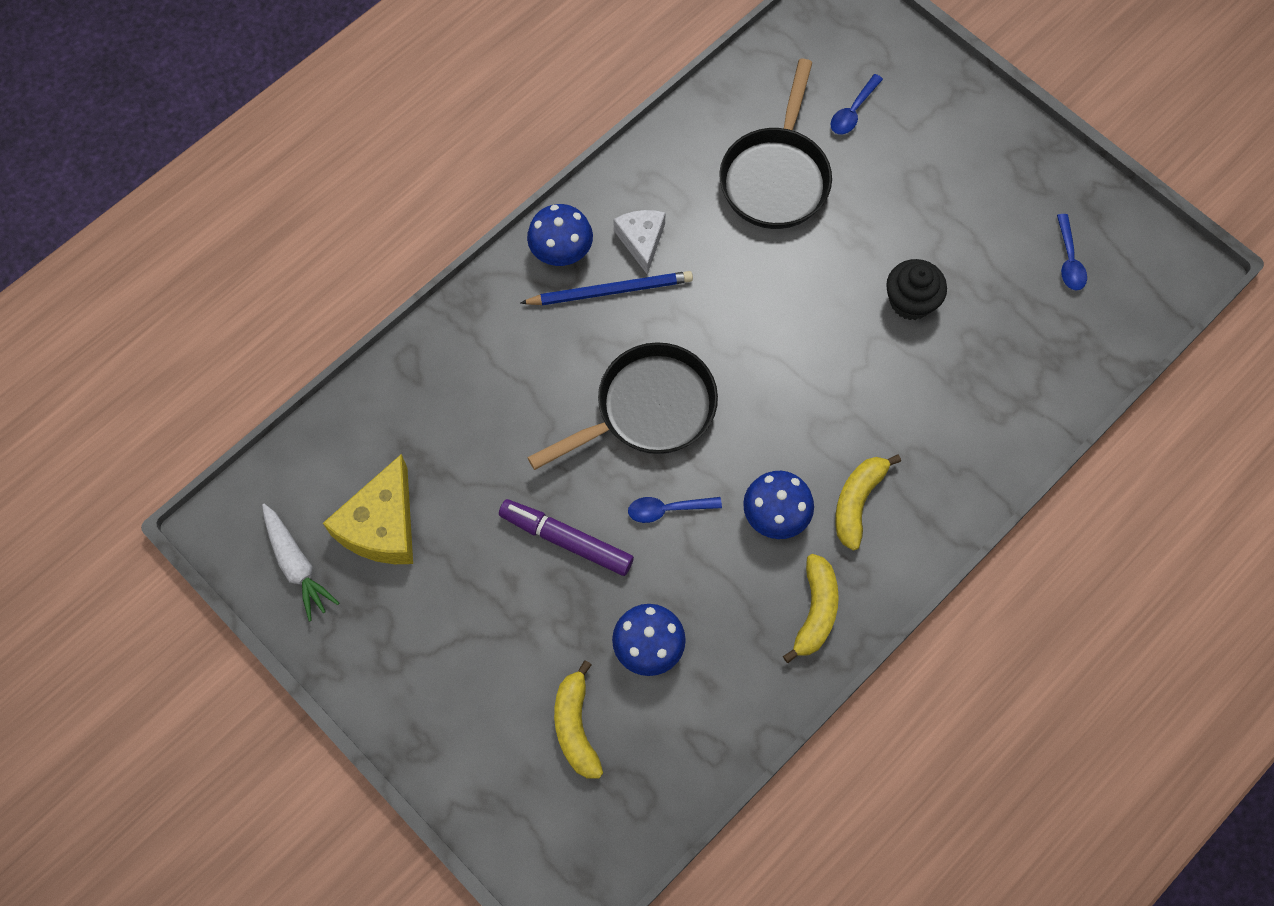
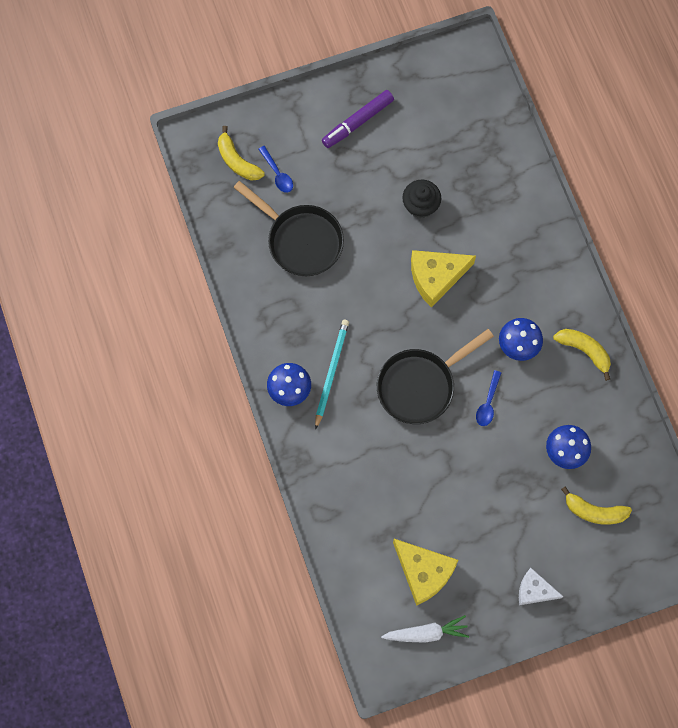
camera: 65 degrees left, 5 degrees up
(566, 540) = (481, 469): purple marker -> purple marker (357, 122)
(610, 291) = (331, 372): blue pencil -> turquoise pencil
(641, 241) = (306, 339): white cheese -> white cheese (534, 590)
(648, 409) = (420, 385): black pan -> black pan turned 120 degrees counterclockwise
(816, 365) = (436, 277): none -> yellow cheese
(857, 502) = (530, 297): yellow banana -> yellow banana (237, 161)
(1069, 260) = (436, 106): blue spoon -> none

